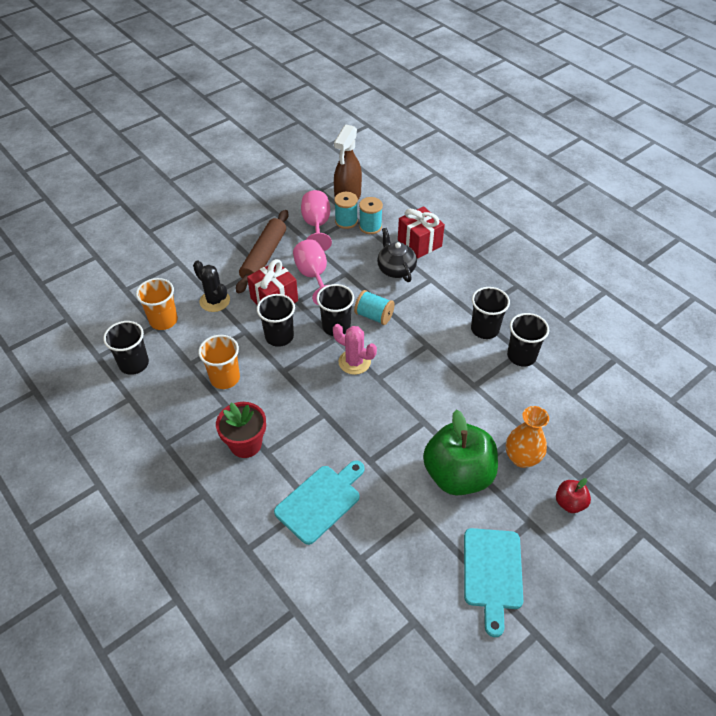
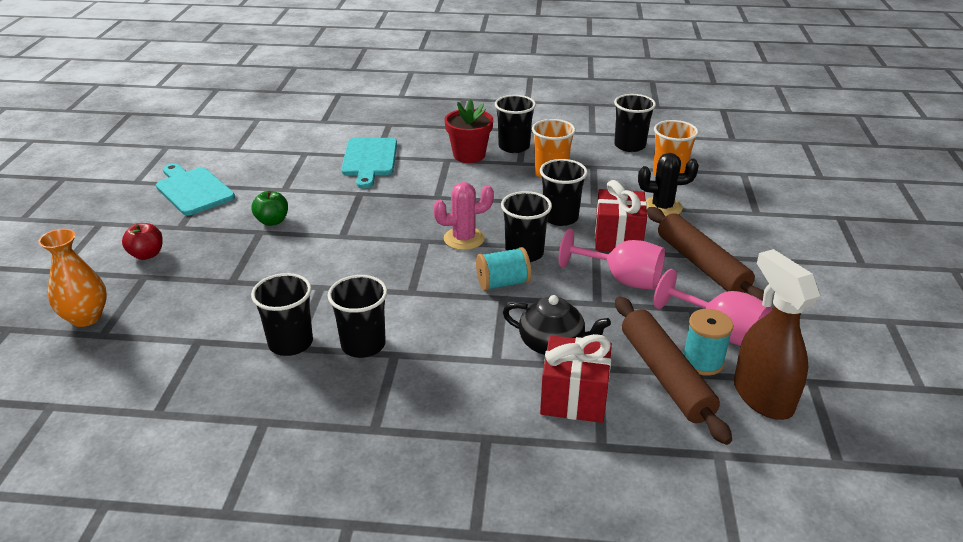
camera: 135 degrees right, 15 degrees down
(203, 427) = (514, 147): none -> black cup
(370, 227) = (665, 376): turquoise spool -> brown rolling pin
(458, 475) = (272, 221): green apple -> green apple, size x0.45
(522, 458) = (218, 260): orange vase -> orange vase (86, 317)

